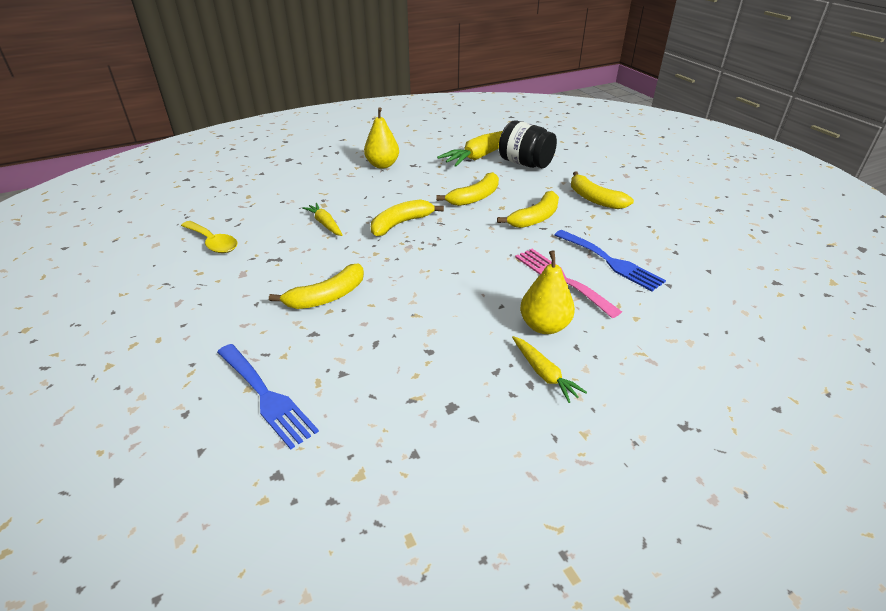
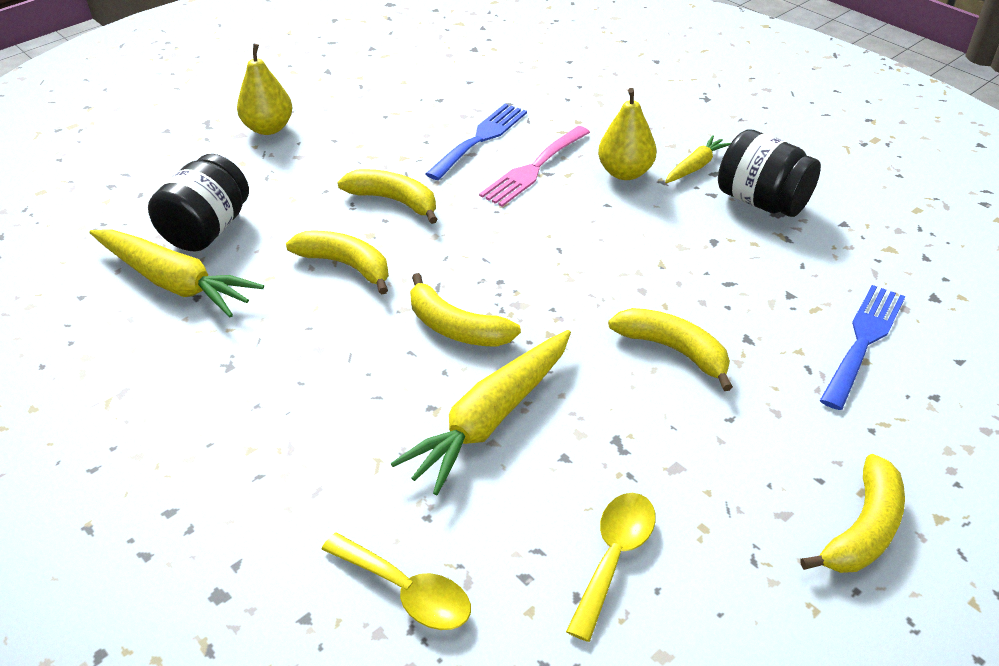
camera: 105 degrees left, 5 degrees up
(251, 192) = (407, 591): none -> yellow spoon
(325, 224) = (491, 419): yellow carrot -> yellow carrot, size x1.90
(382, 165) = (234, 410): yellow pear -> yellow pear (269, 128)
(472, 402) = (762, 201): none -> black jar
(594, 199) = (323, 157): yellow banana -> yellow banana (863, 529)

